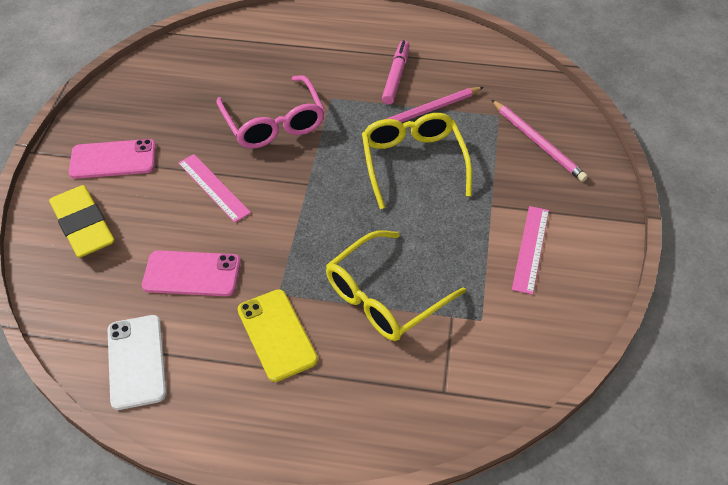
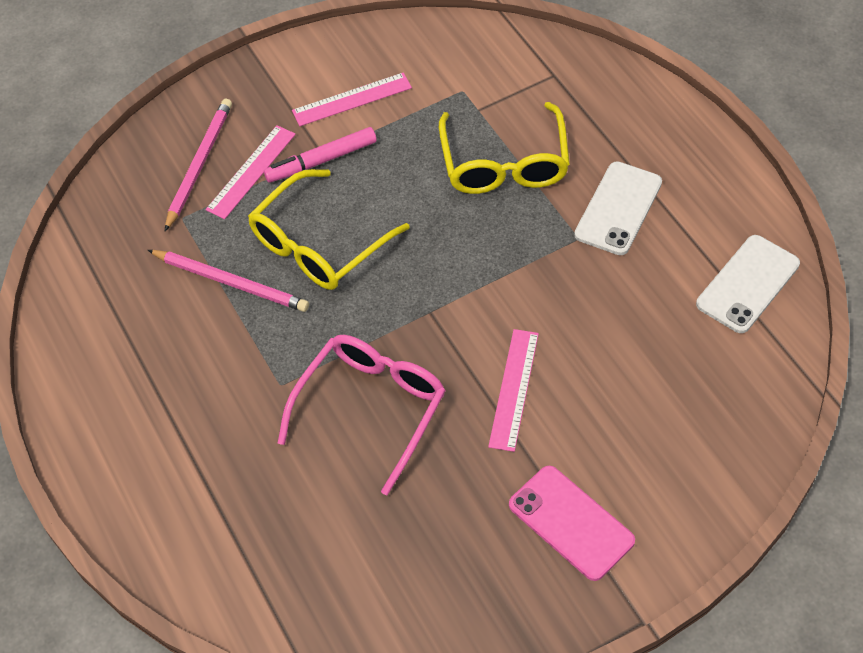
camera: 125 degrees left, 5 degrees up
(83, 226) = (675, 463): yellow eraser -> none
(192, 274) = (627, 319): pink phone -> none
(276, 335) = (618, 208): yellow phone -> white phone
(385, 297) = (504, 163): yellow glasses -> yellow glasses turned 75 degrees clockwise
(396, 76) = (189, 347): pink marker -> pink marker (321, 161)
(508, 163) = (251, 171): none -> pink ruler

